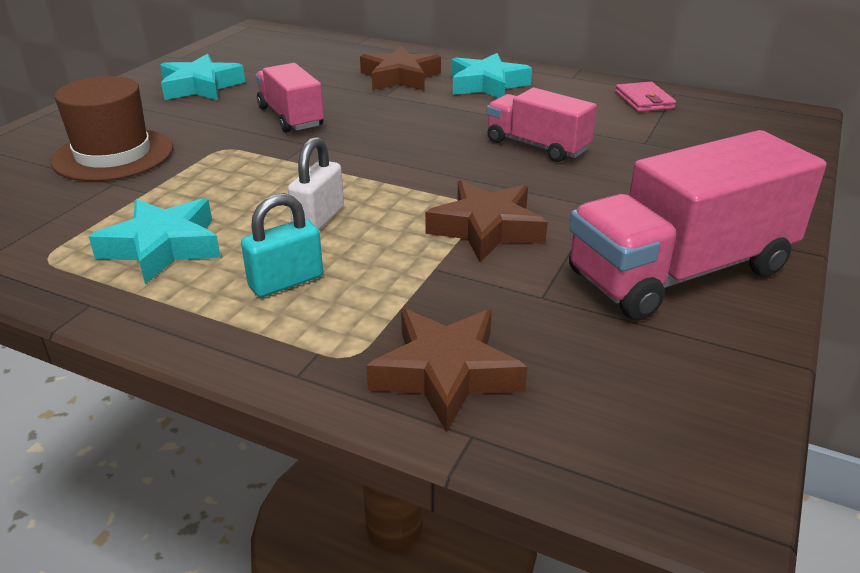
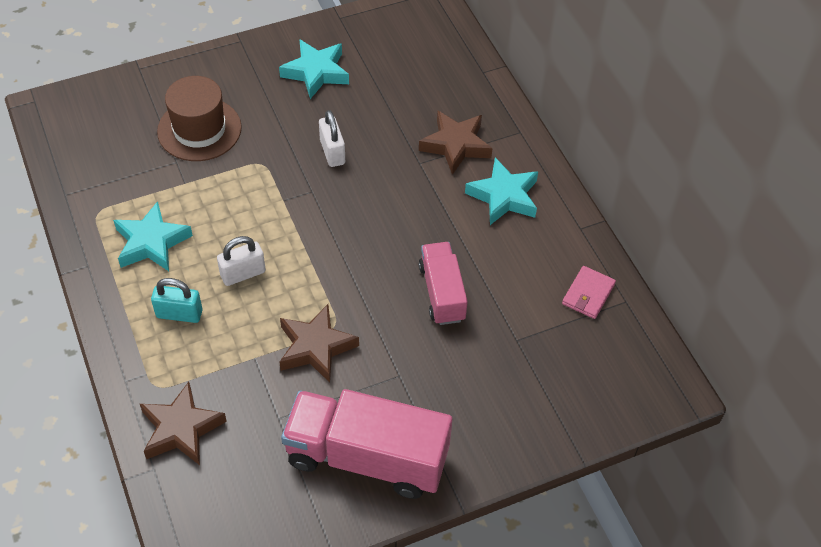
camera: 40 degrees right, 20 degrees up
(291, 117) = (332, 152): pink truck -> white padlock

